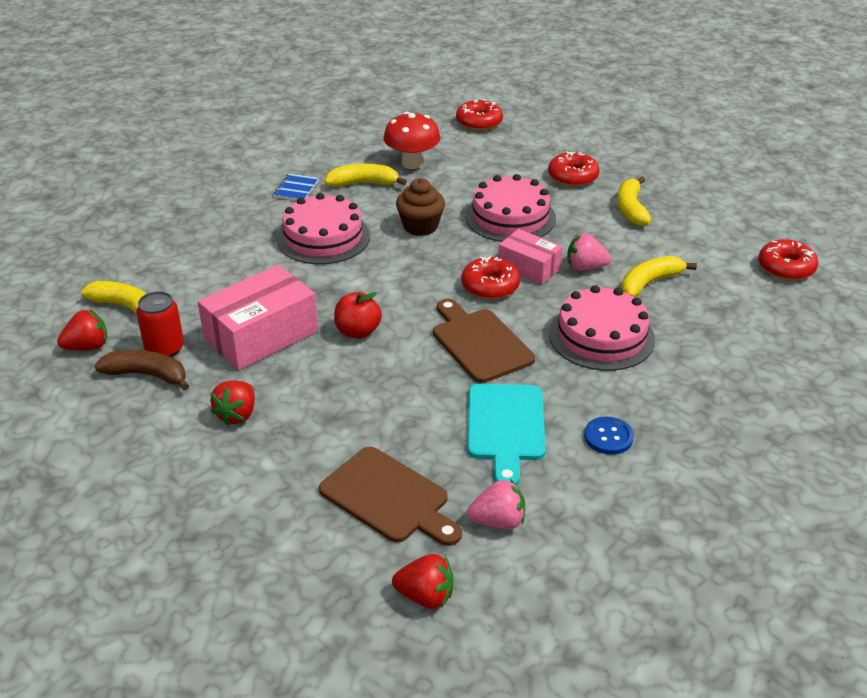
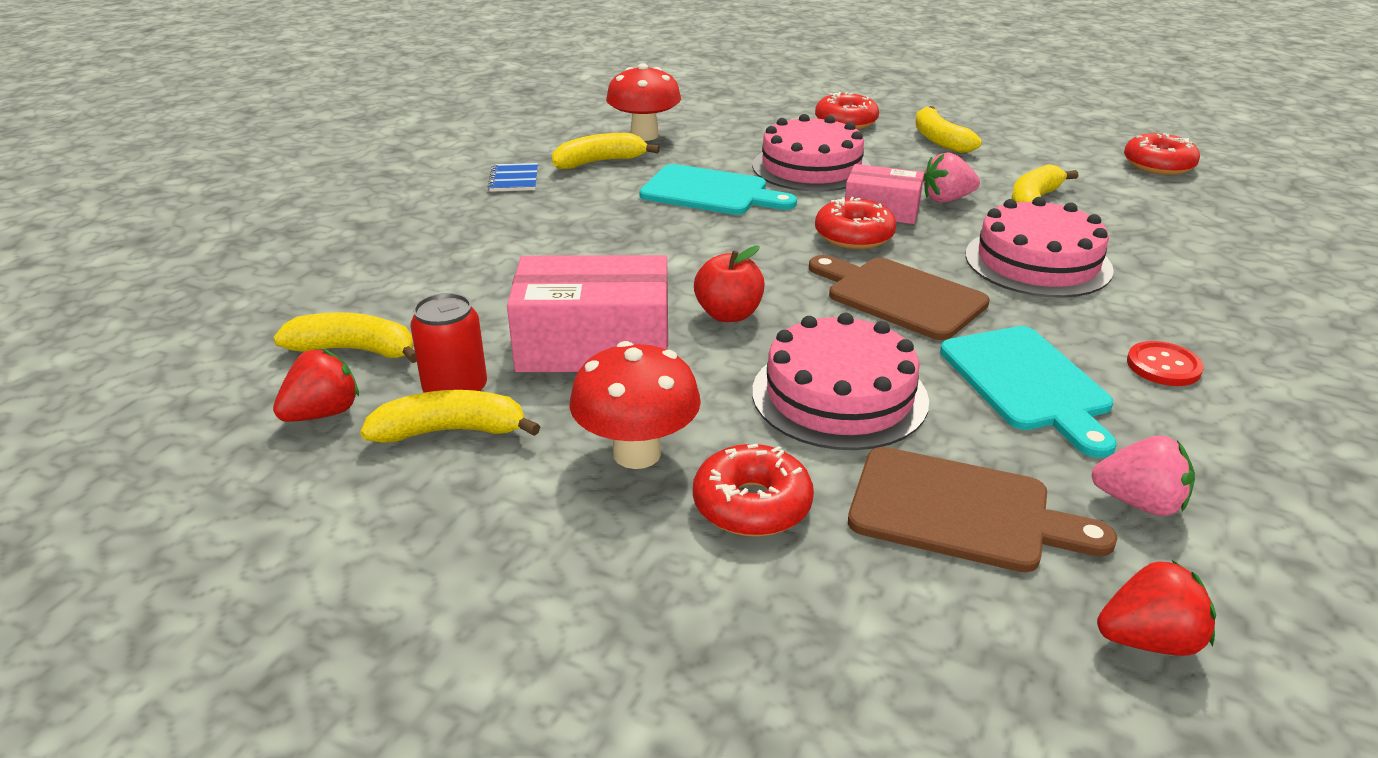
camera: 20 degrees left, 5 degrees down
(147, 375) = (450, 431): brown banana -> yellow banana
(237, 415) = (637, 453): red strawberry -> red mushroom
(261, 335) = (594, 345): pink box -> pink box turned 60 degrees clockwise
(323, 237) = (592, 222): pink cake -> pink cake (839, 395)
(420, 226) = (710, 192): brown cupcake -> turquoise cutting board
(479, 122) = (691, 90): red donut -> red donut (752, 505)
(498, 521) = (1139, 503): pink strawberry -> pink strawberry turned 45 degrees clockwise
(608, 437) = (1163, 366): blue button -> red button

